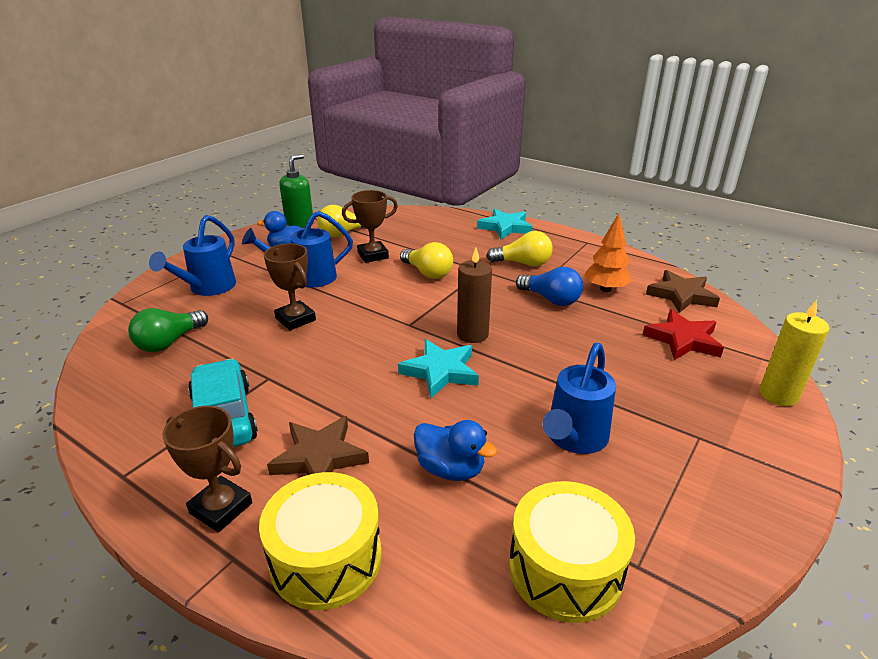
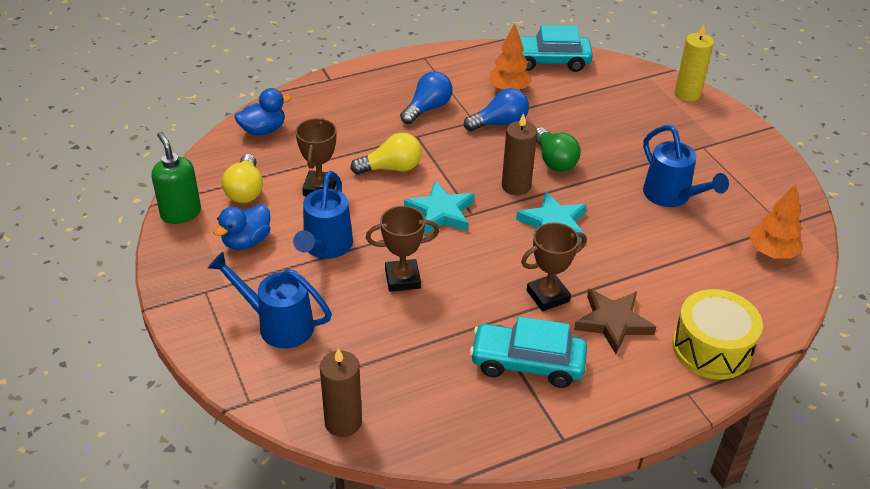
camera: 60 degrees left, 10 degrees up
(111, 346) = (343, 422): none -> brown candle
(169, 342) = (372, 376): green light bulb -> green light bulb (554, 160)
(208, 288) = (278, 325): blue watering can -> blue watering can turned 150 degrees clockwise
(221, 508) = (636, 388): brown trophy -> brown trophy (547, 296)
(450, 469) = (665, 263): blue duck -> blue duck (263, 130)
(505, 227) = (347, 85): turquoise star -> turquoise star (441, 212)
(523, 263) = (427, 108): yellow light bulb -> blue light bulb
(565, 569) = (772, 253): yellow drum -> orange tree
(681, 295) = (549, 61): brown star -> turquoise car
(683, 340) = (604, 94): red star -> none

